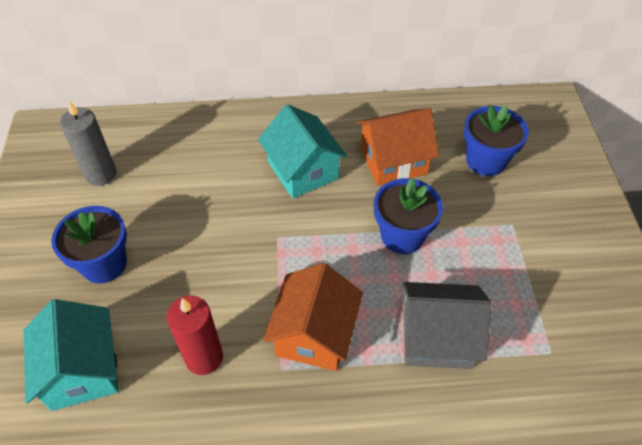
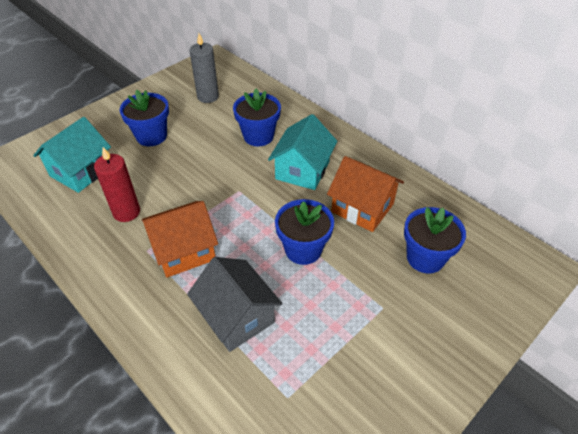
camera: 50 degrees right, 5 degrees down
(216, 172) = (258, 136): none -> blue flower pot

